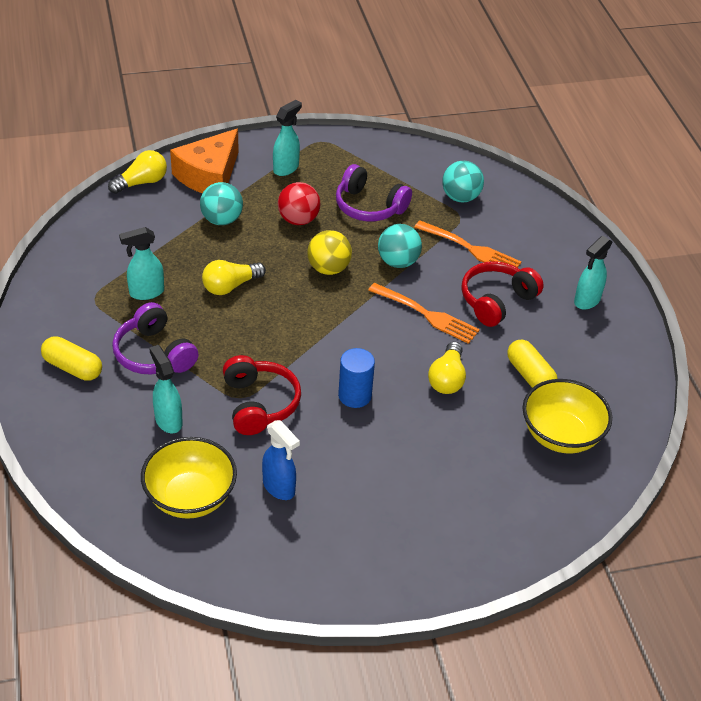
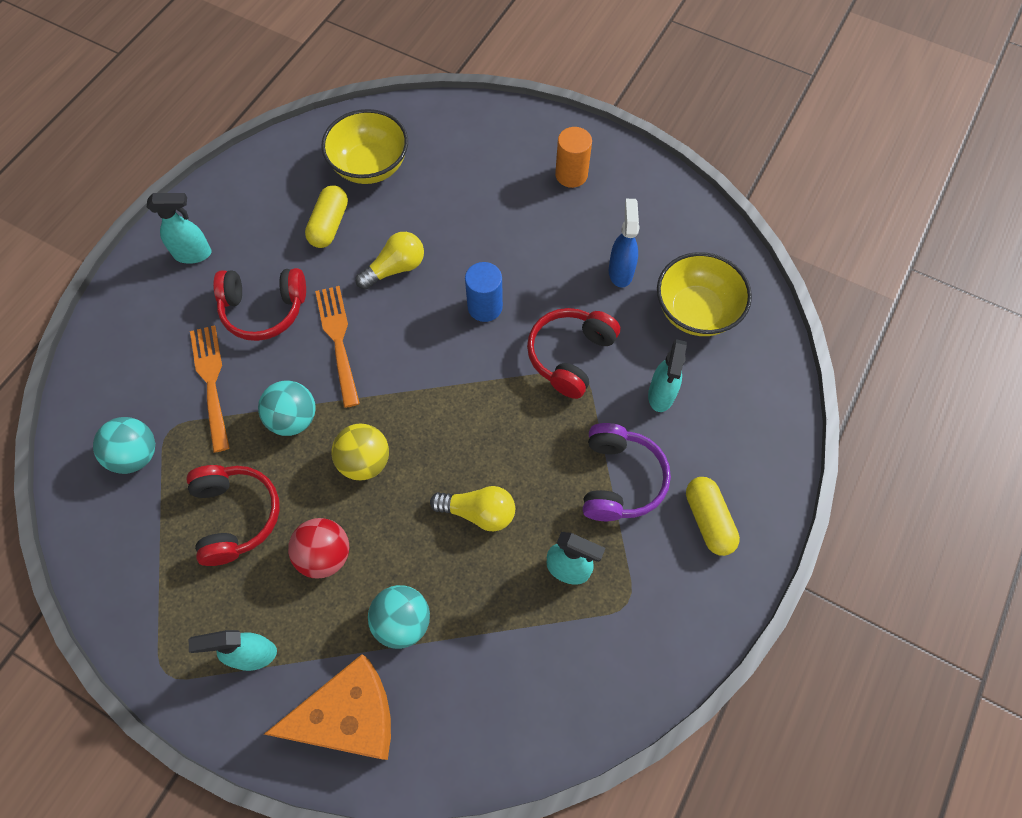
camera: 135 degrees left, 20 degrees up
(141, 182) = (436, 771): yellow light bulb -> none
(369, 206) = (236, 516): purple headphones -> red headphones
(400, 541) = (571, 175): none -> orange cylinder

